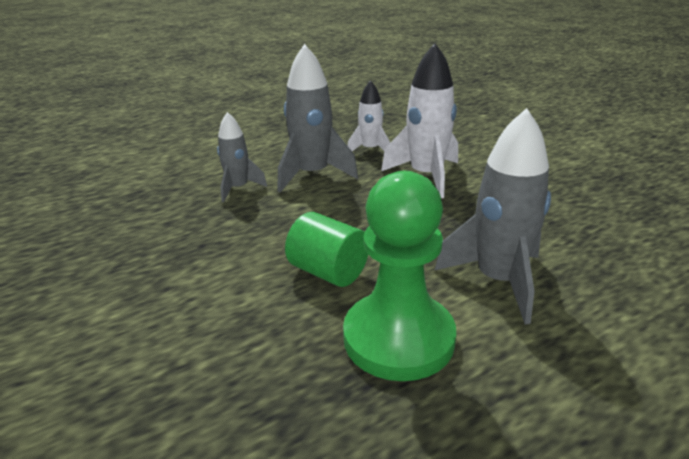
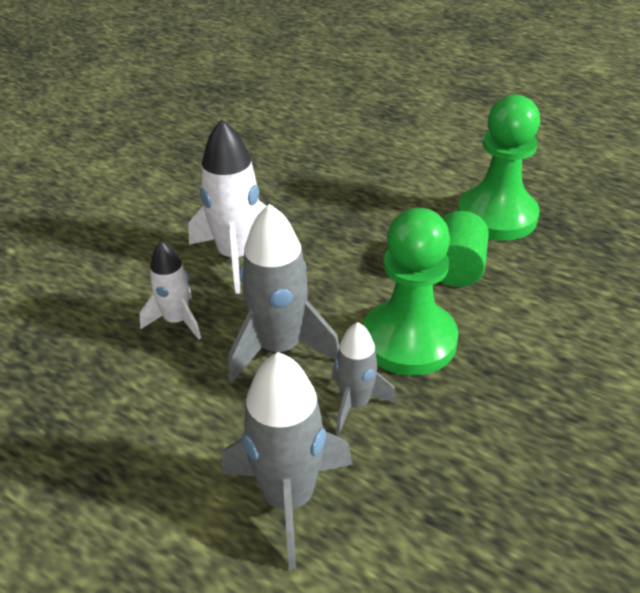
camera: 115 degrees left, 10 degrees up
(268, 221) = (409, 340): none -> green pawn
(498, 281) = (398, 188): grey rocket -> grey rocket (288, 498)

